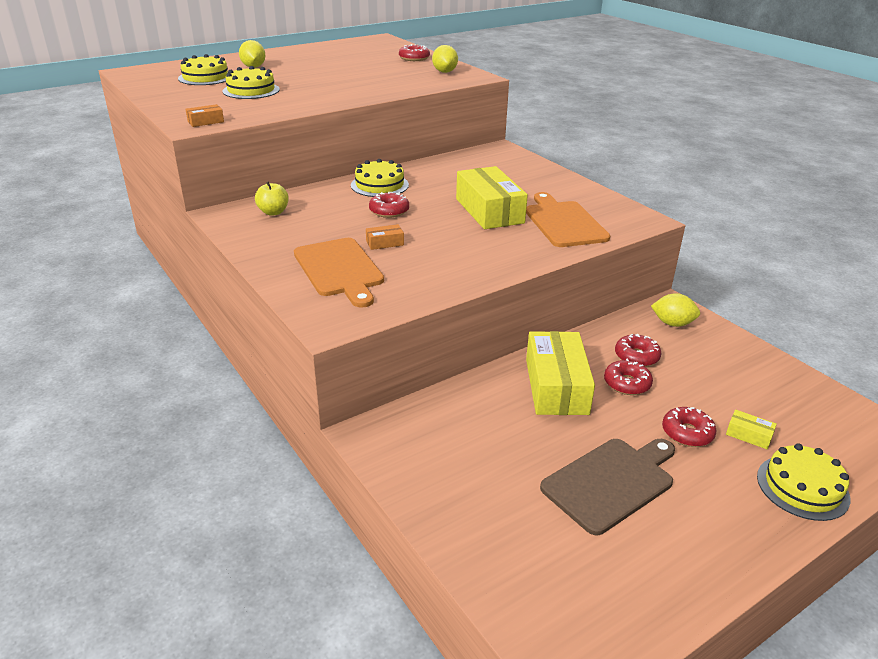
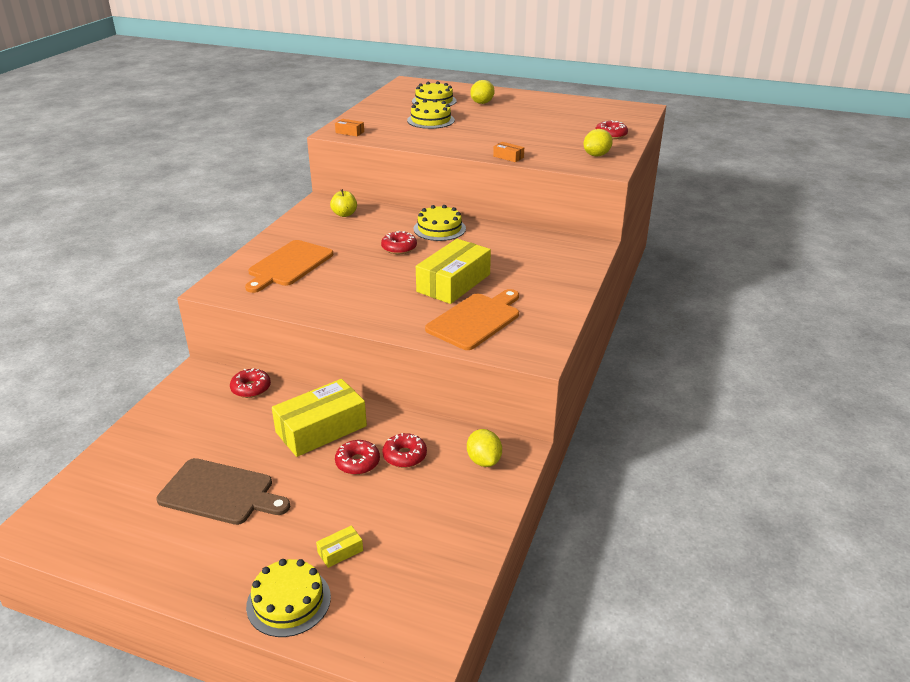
camera: 55 degrees right, 0 degrees up
(385, 243) = (346, 265): orange box -> orange box (508, 157)
(687, 433) = (314, 515): red donut -> red donut (251, 388)
(748, 435) = (340, 551): yellow box -> yellow box turned 60 degrees clockwise

